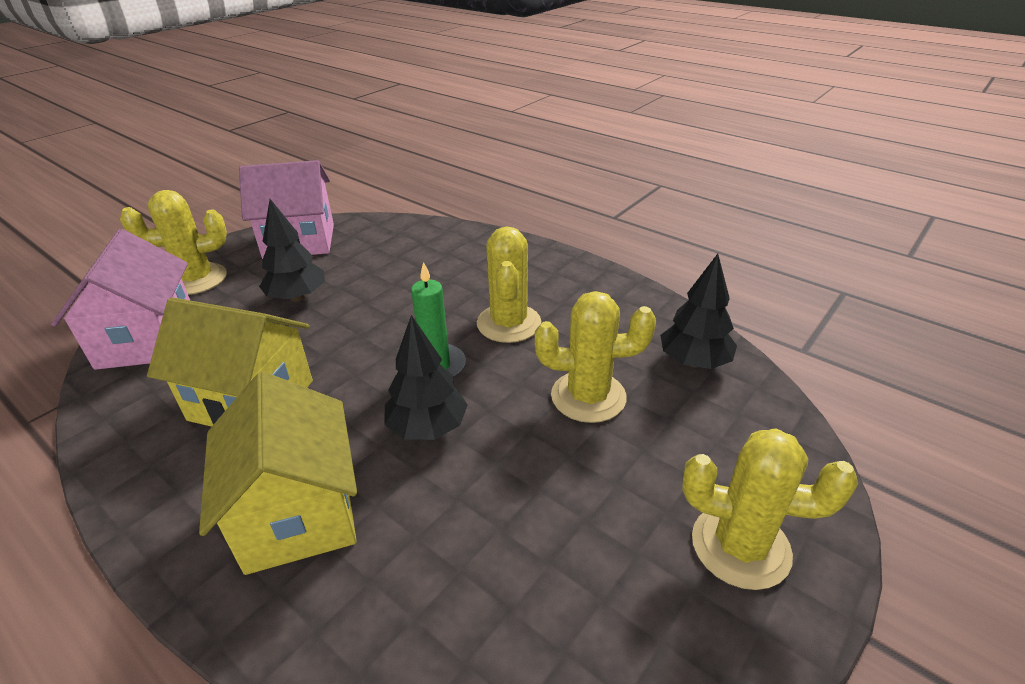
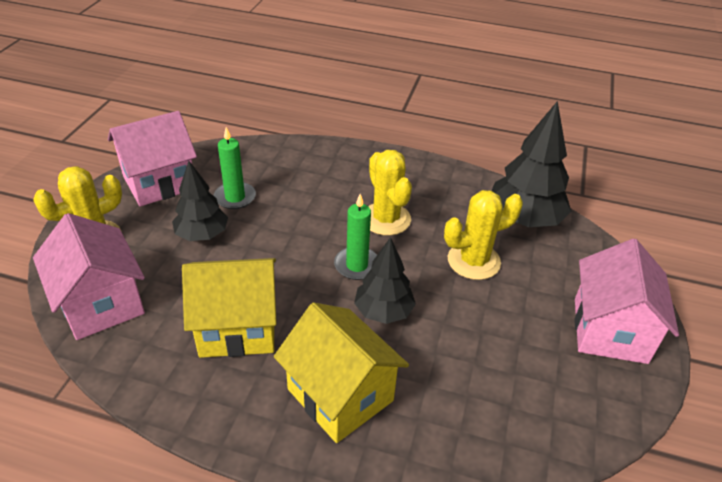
camera: 25 degrees left, 5 degrees up
(360, 268) = (235, 197): none -> green candle
(694, 362) = (524, 219): black tree -> black tree, size x1.55
(740, 546) = (609, 330): yellow cactus -> pink house

